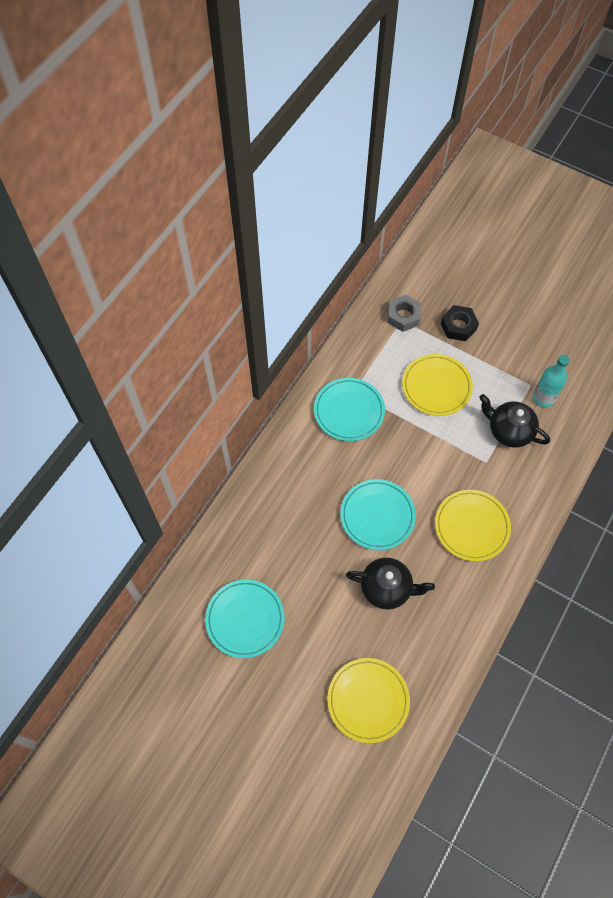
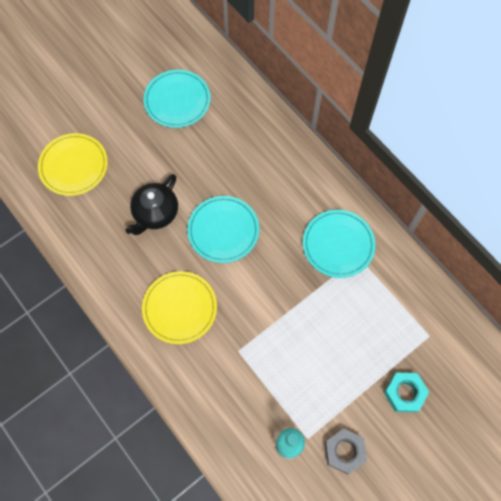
camera: 110 degrees right, 5 degrees up
(403, 316) = (433, 339): grey nut -> grey nut (344, 451)
(436, 386) = (338, 338): yellow plate -> none
(458, 326) = (404, 393): black nut -> turquoise nut
(509, 430) = (263, 389): black teapot -> none

